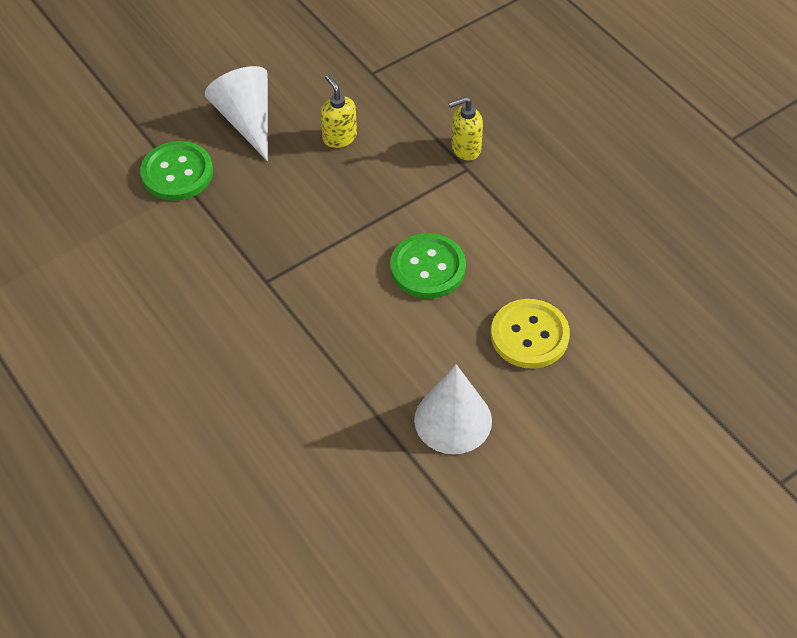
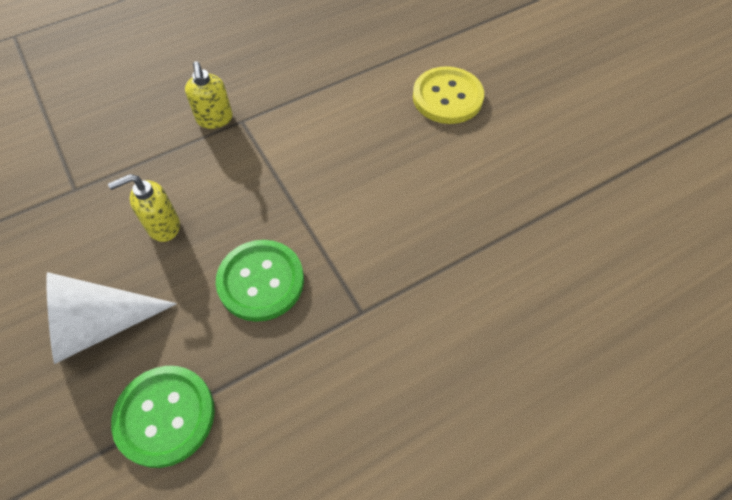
camera: 85 degrees left, 5 degrees up
(428, 268) = (362, 162): green button -> green button (261, 281)
(453, 420) = (540, 159): white cone -> none

